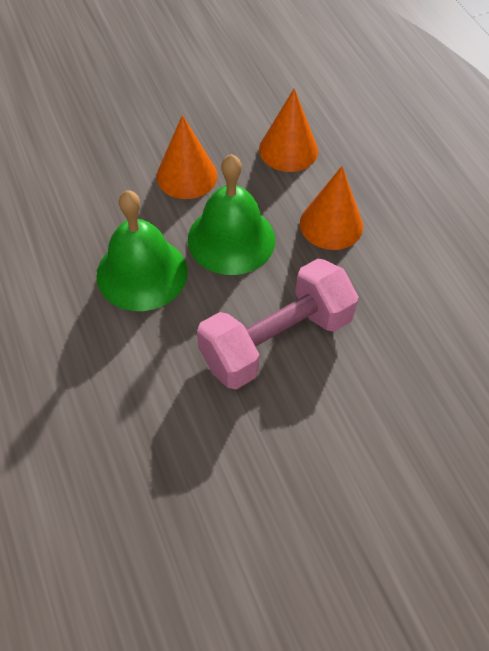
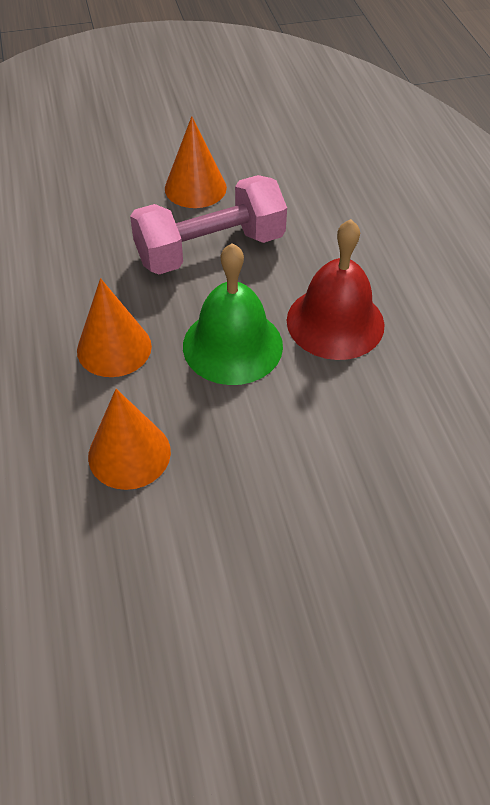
camera: 170 degrees left, 5 degrees down
(142, 273) = (335, 322): green bell -> red bell
(187, 176) = (273, 431): orange cone -> orange cone (195, 188)

